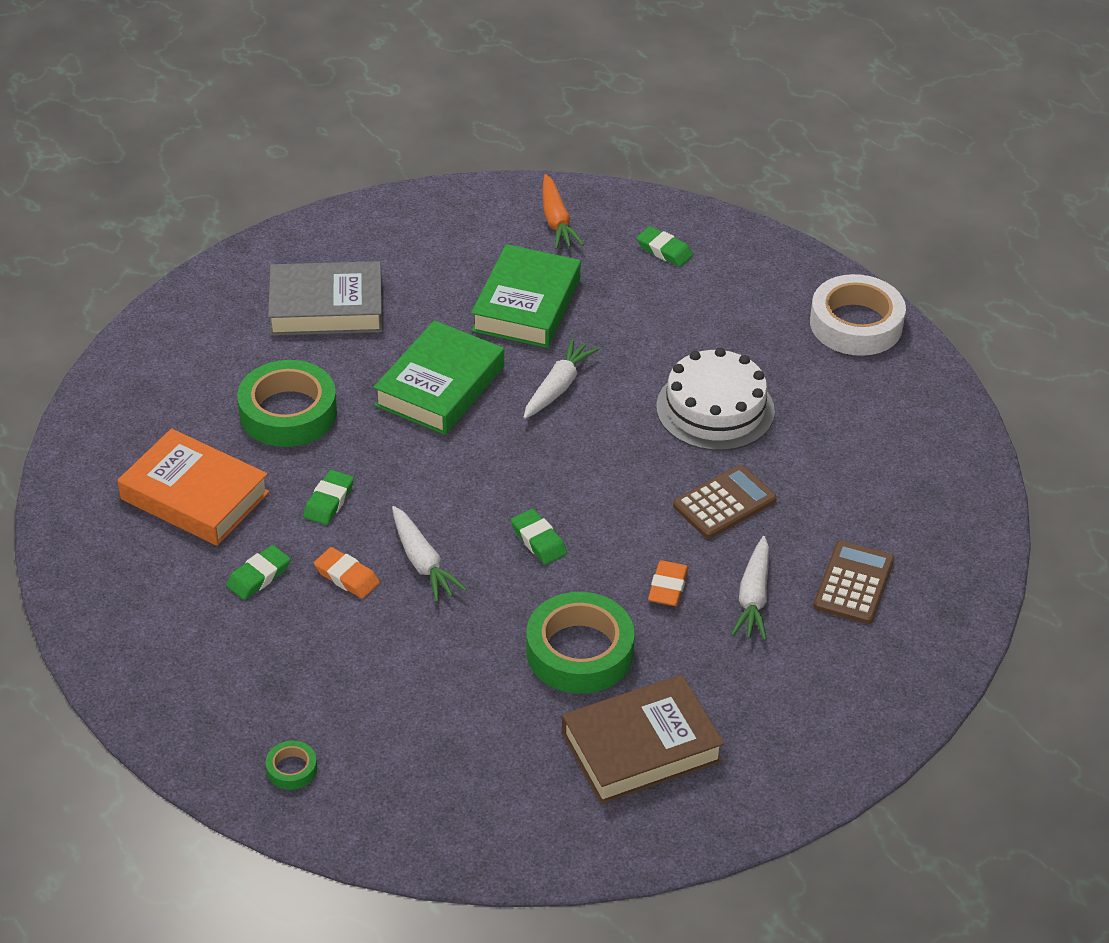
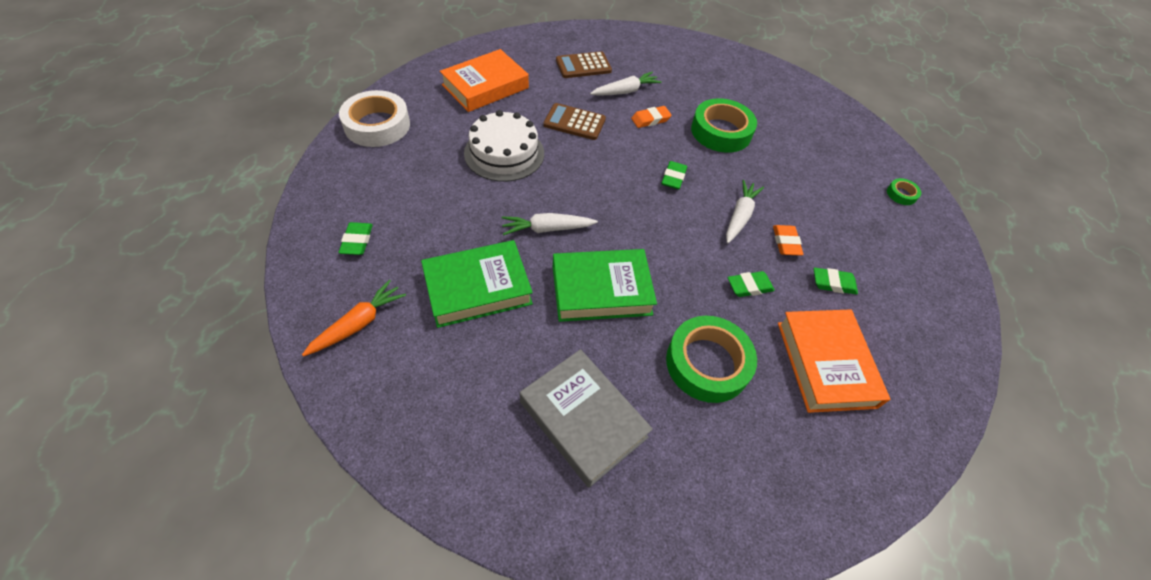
camera: 130 degrees left, 10 degrees up
(641, 747) = (744, 92): brown book -> none
(873, 451) = (485, 86): none -> orange book

